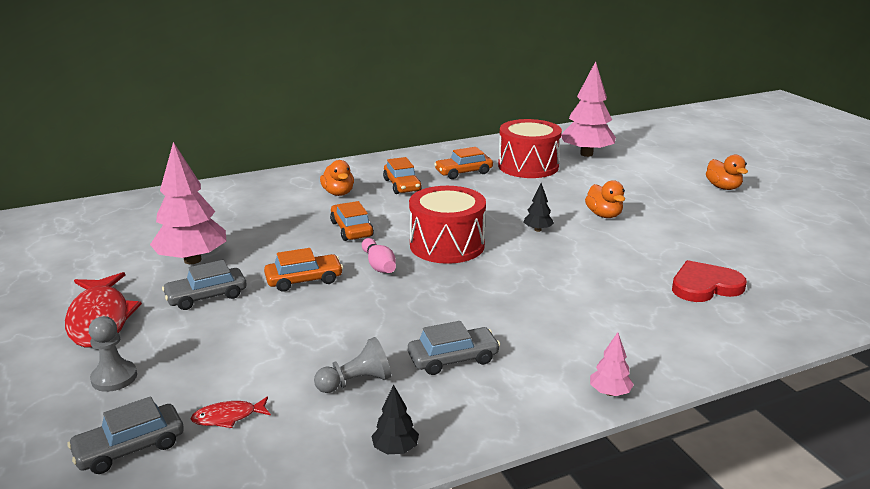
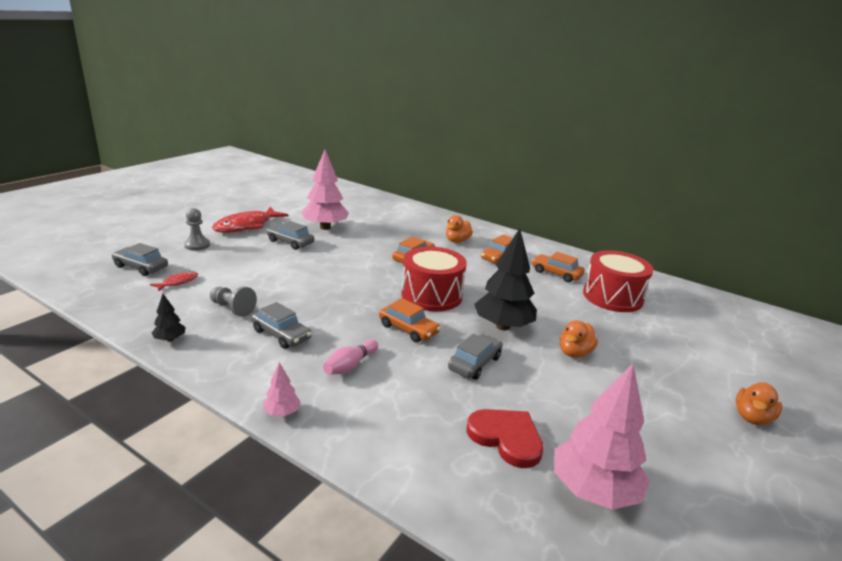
camera: 55 degrees right, 0 degrees up
(228, 417) = (178, 282): red fish -> red fish turned 90 degrees clockwise
(304, 280) = (333, 262): orange car -> orange car (408, 329)
(379, 265) = (376, 279): pink bowling pin -> pink bowling pin (350, 366)
(537, 230) = (503, 326): black tree -> black tree, size x2.24
(586, 154) = (687, 319): pink tree -> pink tree (593, 491)
(590, 264) = (475, 363): none -> grey car

